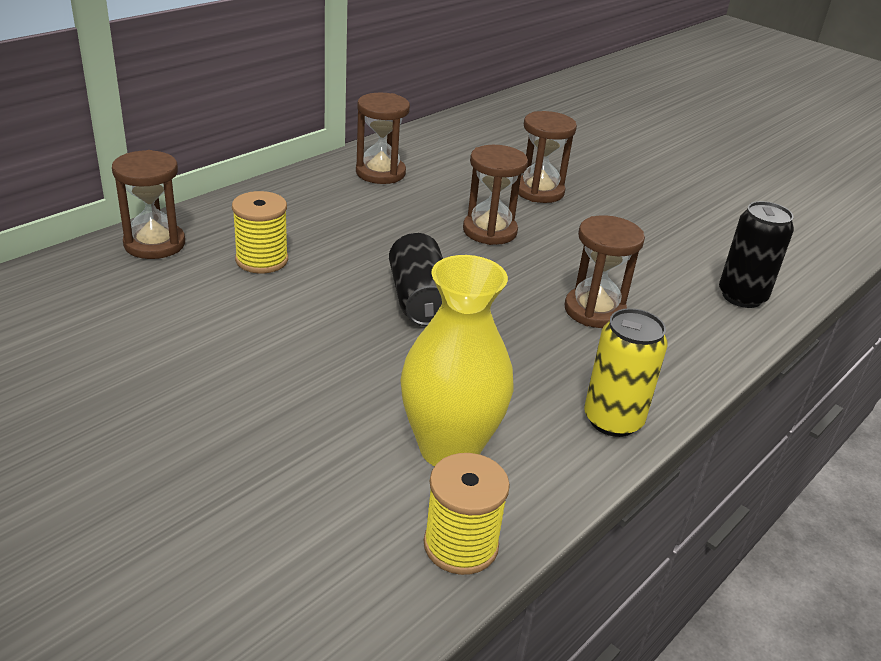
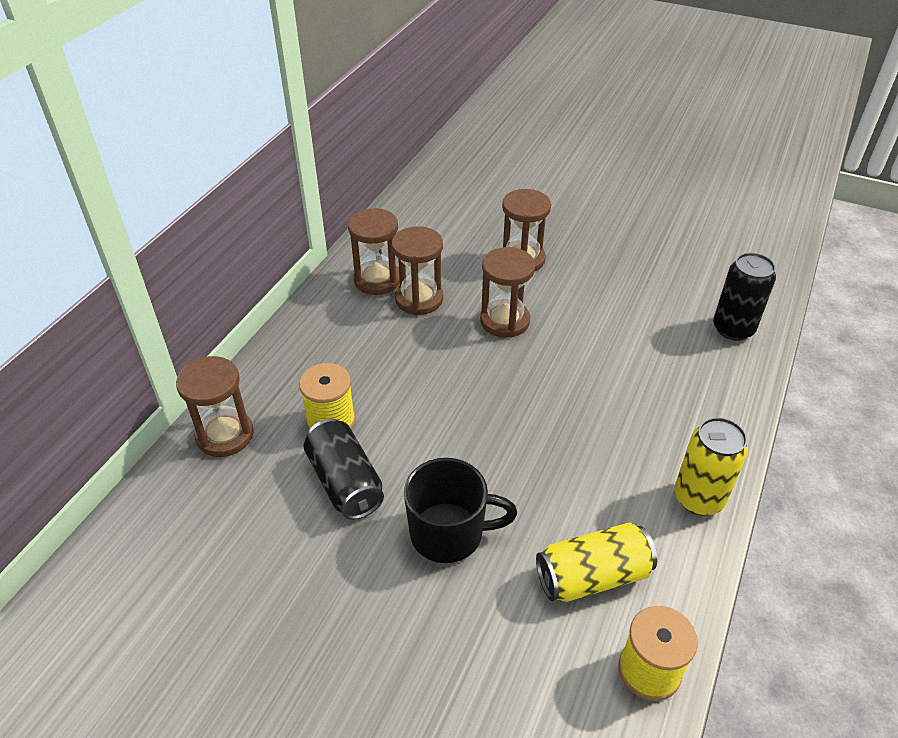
camera: 15 degrees left, 10 degrees up
(319, 372) = (449, 533): none -> black mug
(419, 299) = (487, 421): black can -> black can (345, 482)
(449, 449) = (592, 576): yellow vase -> yellow can
(594, 310) = (630, 384): brown hourglass -> brown hourglass (419, 299)

